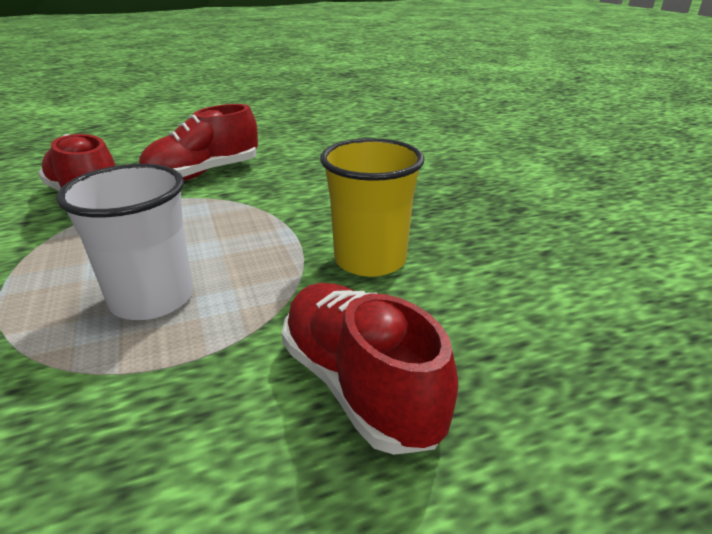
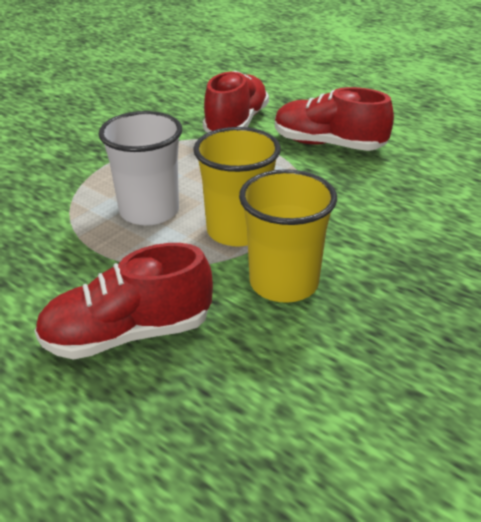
camera: 60 degrees right, 5 degrees up
(265, 257) = (237, 231): none -> yellow cup
(359, 385) = (128, 334): red shoe -> red shoe turned 135 degrees counterclockwise

